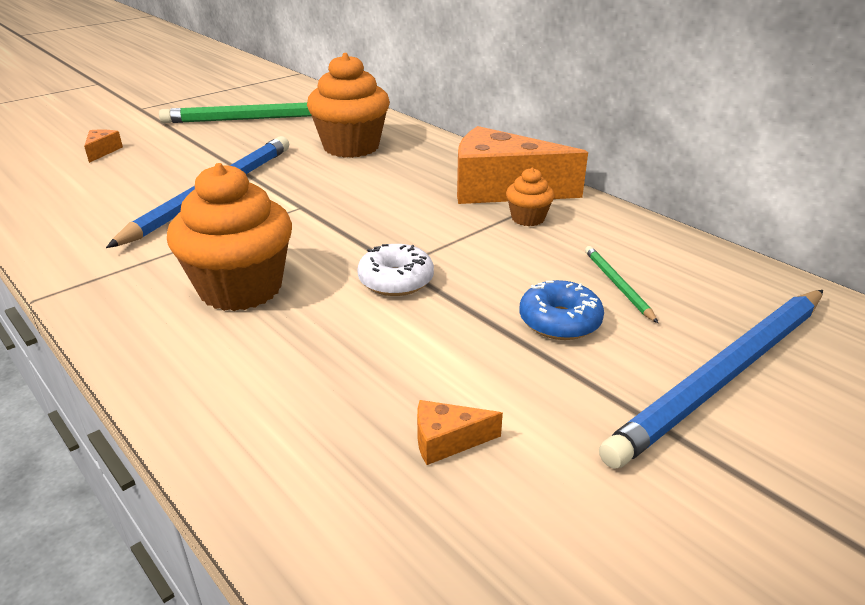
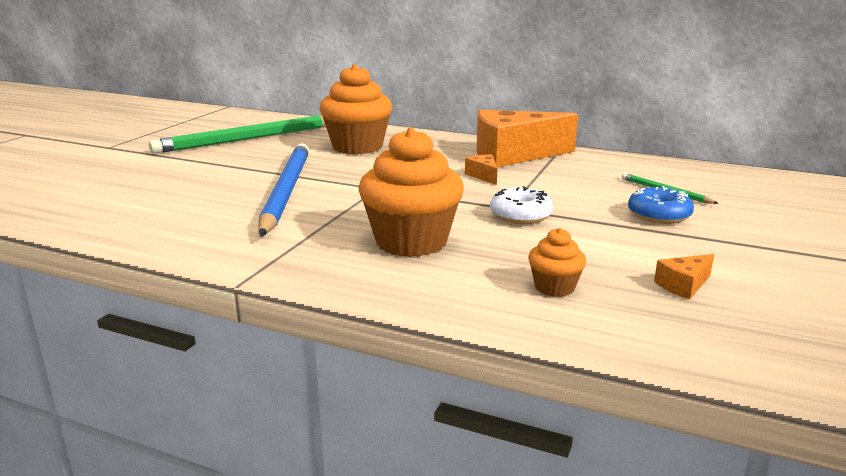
camera: 25 degrees left, 10 degrees down
(102, 151) = (124, 180): orange cheese -> orange cheese (483, 176)
(528, 218) = (556, 168): orange cupcake -> orange cupcake (554, 287)
(724, 376) = (785, 221): blue pencil -> none

